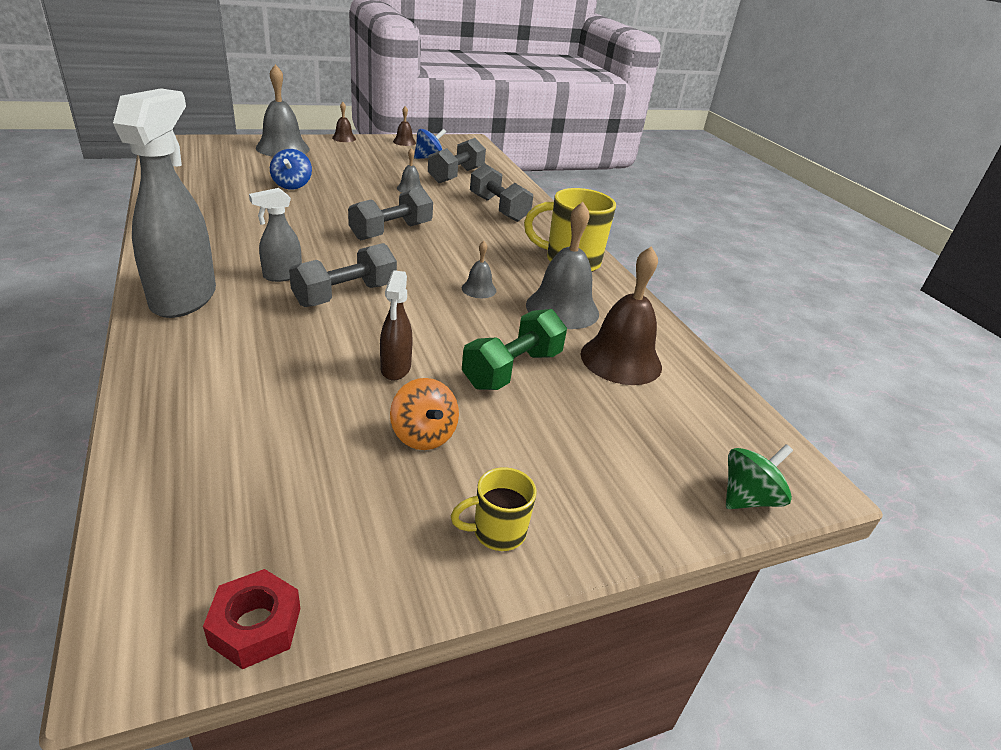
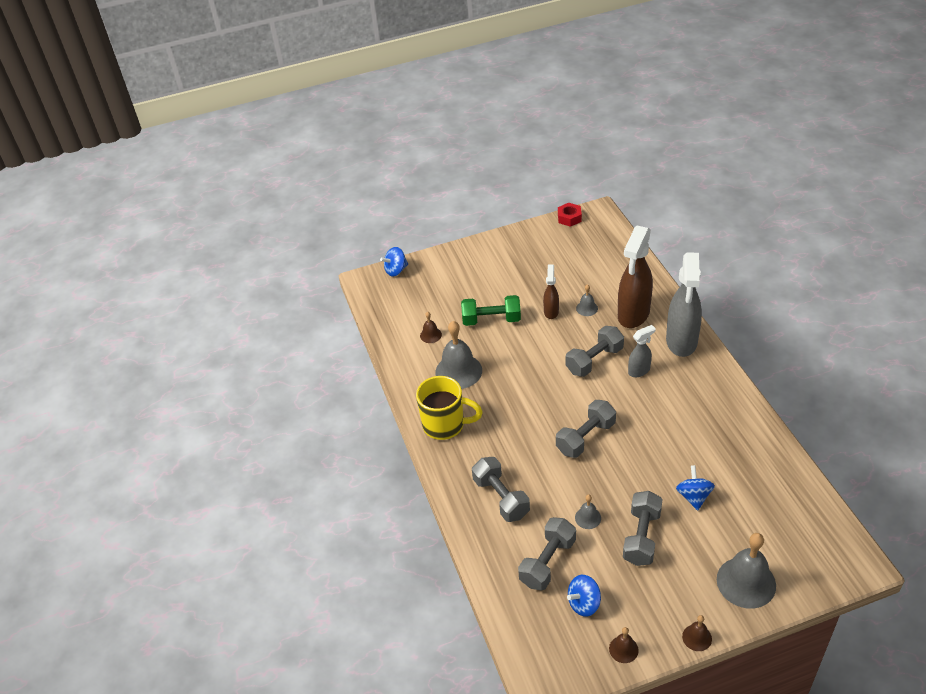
camera: 170 degrees left, 10 degrees up
(238, 345) = (633, 315): none -> brown spray bottle
(361, 175) = (641, 537): none -> grey dumbbell
(423, 435) = (531, 280): orange spinning top -> none
(479, 289) = (512, 380): grey bell -> grey bell (587, 308)
(497, 532) = (498, 248): yellow mug -> none
(512, 369) = (491, 320): green dumbbell -> green dumbbell turned 45 degrees clockwise
(621, 360) = (430, 335): brown bell -> brown bell, size x0.48
(748, 498) = (396, 270): green spinning top -> blue spinning top

